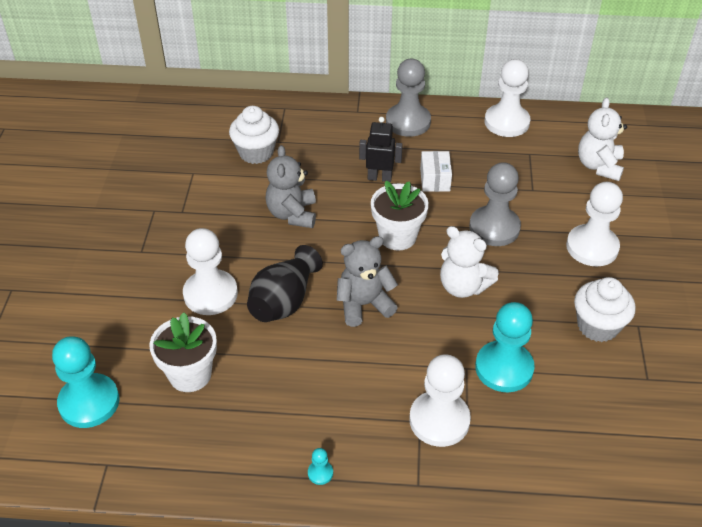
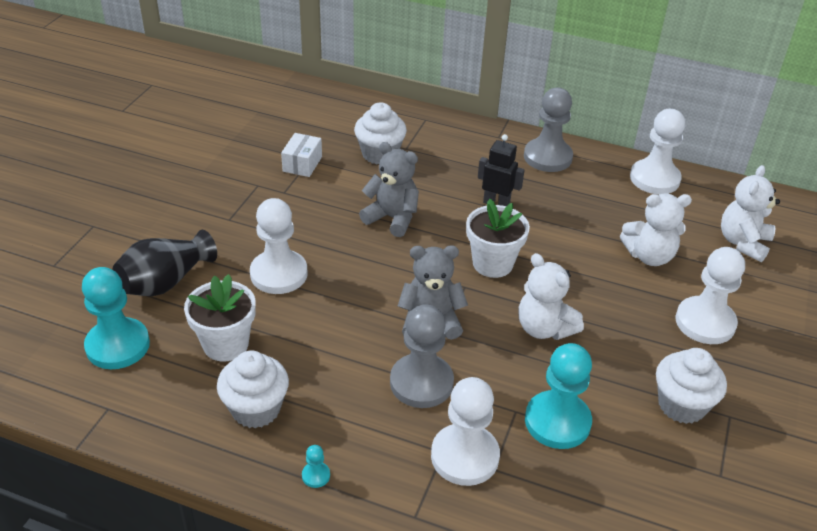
camera: 15 degrees right, 5 degrees down
(243, 428) = (256, 409): none -> white cupcake
(284, 301) = (349, 298): black vase -> black vase (165, 282)
(292, 214) = (392, 218): grey teddy bear -> grey teddy bear turned 105 degrees clockwise
(435, 179) = (554, 217): white box -> white box (302, 164)
(494, 228) = (601, 278): grey pawn -> grey pawn (421, 383)
(527, 197) = (649, 256): none -> white teddy bear

